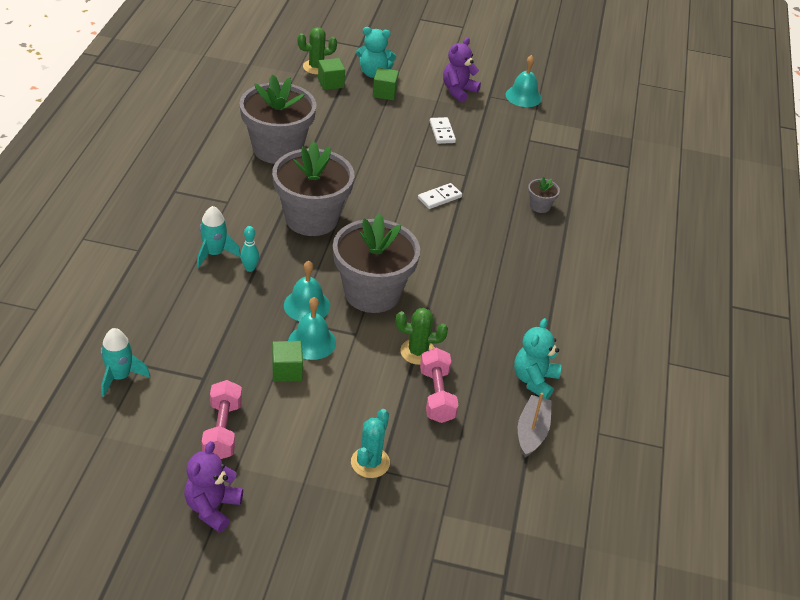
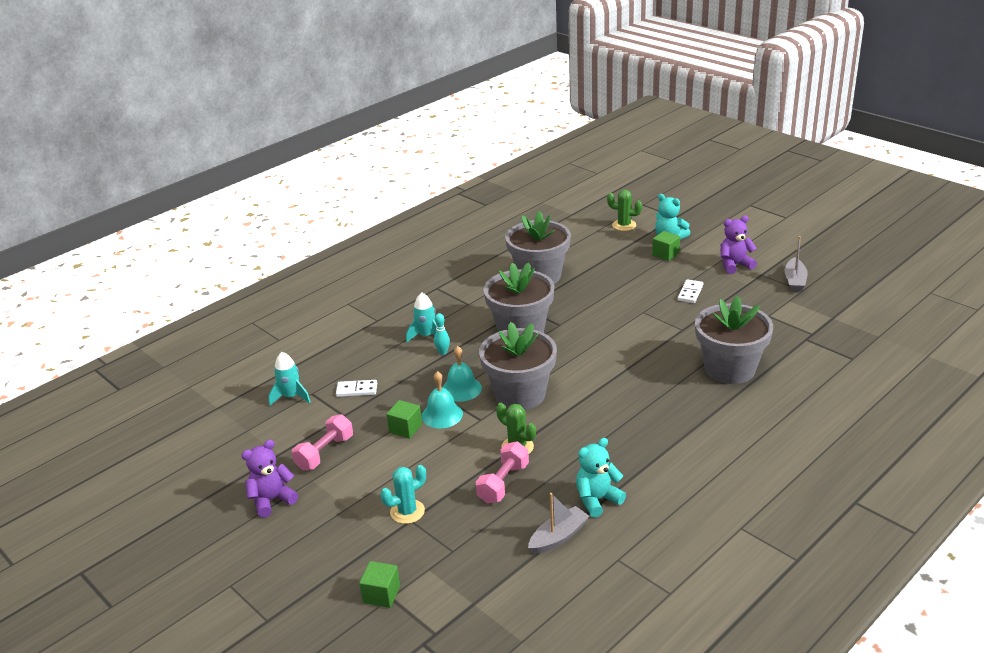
camera: 40 degrees right, 10 degrees down
(331, 83) = (625, 239): green cube -> green cube (381, 594)
(439, 198) = (642, 341): white domino -> white domino (357, 390)
(523, 96) = (795, 281): turquoise bell -> grey boat
(540, 206) = (730, 369): grey flower pot -> grey flower pot, size x2.43

